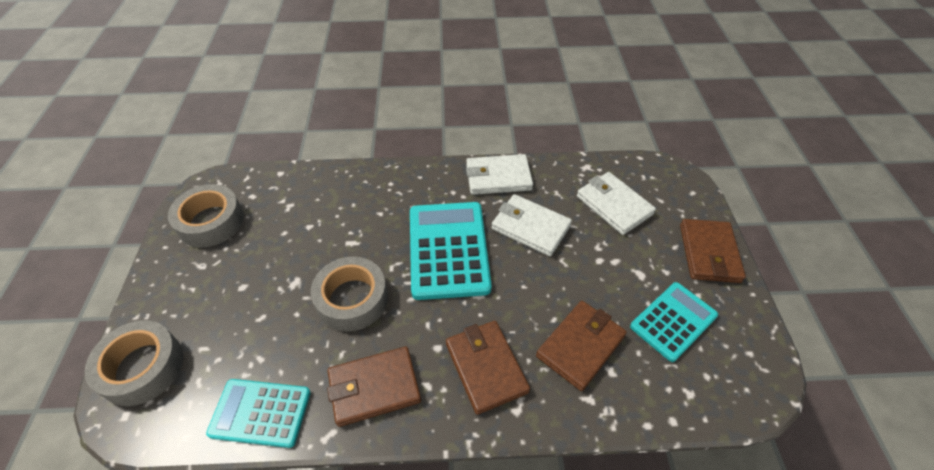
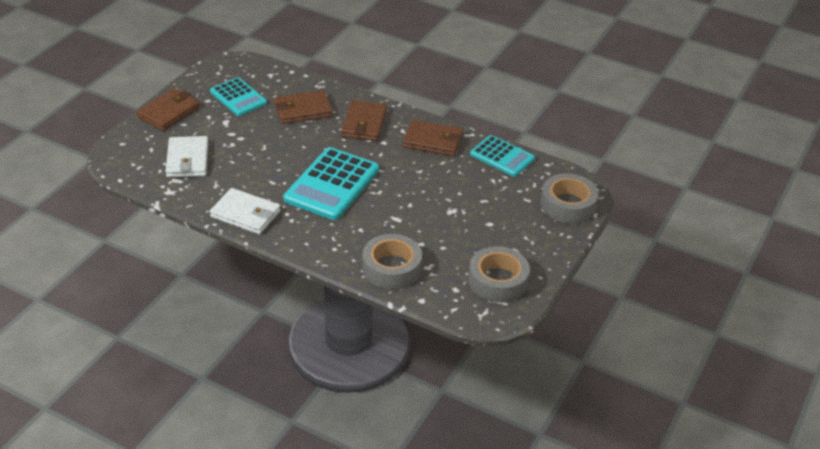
camera: 150 degrees left, 10 degrees down
(352, 299) = (418, 185): grey tape -> grey tape (392, 268)
(530, 227) = (261, 173): white wallet -> none
(673, 321) = (238, 97): turquoise calculator -> turquoise calculator turned 120 degrees counterclockwise

